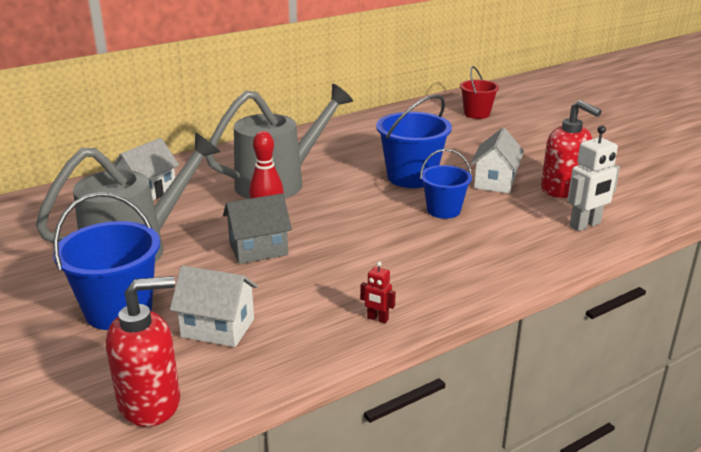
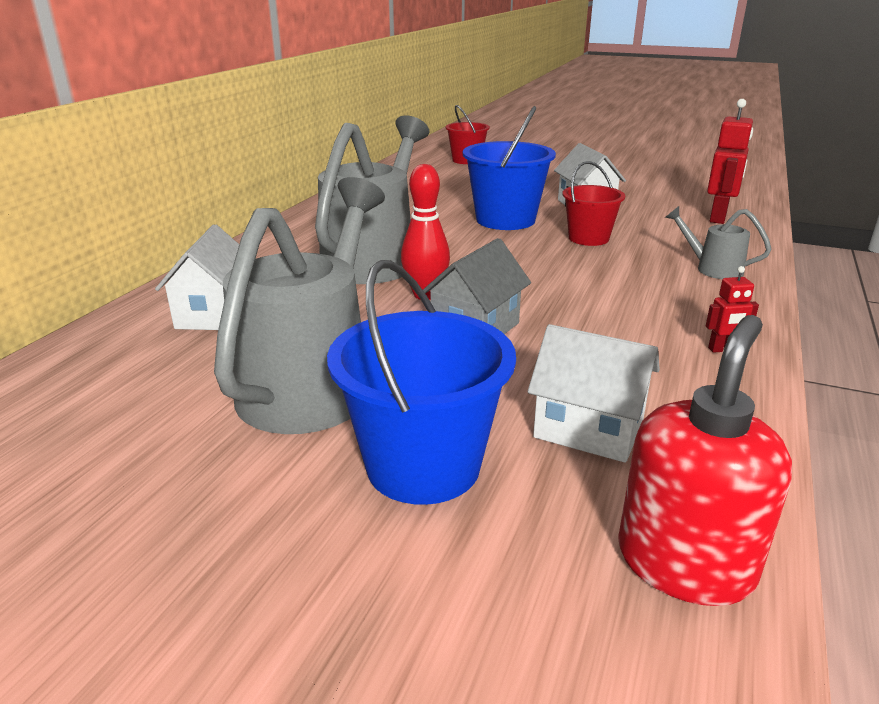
camera: 35 degrees left, 0 degrees up
(218, 328) = (588, 429): white house -> white house turned 45 degrees clockwise
(443, 210) = (588, 238): blue bucket -> red bucket
(488, 264) = (712, 269): none -> grey watering can
(563, 189) = (649, 198): red soap dispenser -> none
(585, 225) = (718, 218): white robot -> red robot

